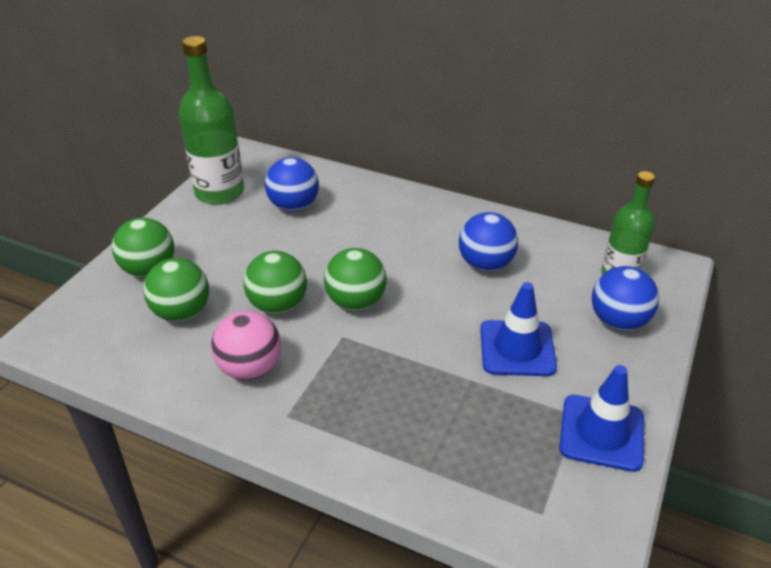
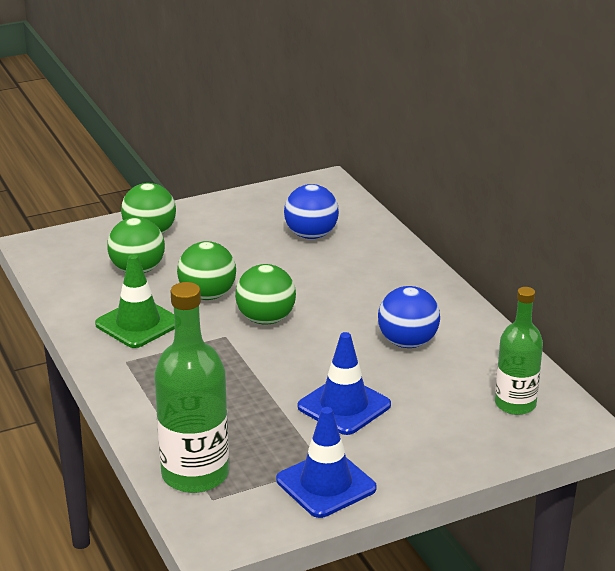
camera: 40 degrees right, 10 degrees down
(219, 192) = (267, 202): green bottle -> green bottle (195, 474)
(250, 368) = (138, 324): pink ball -> green traffic cone
(618, 321) = (458, 431): blue ball -> none

